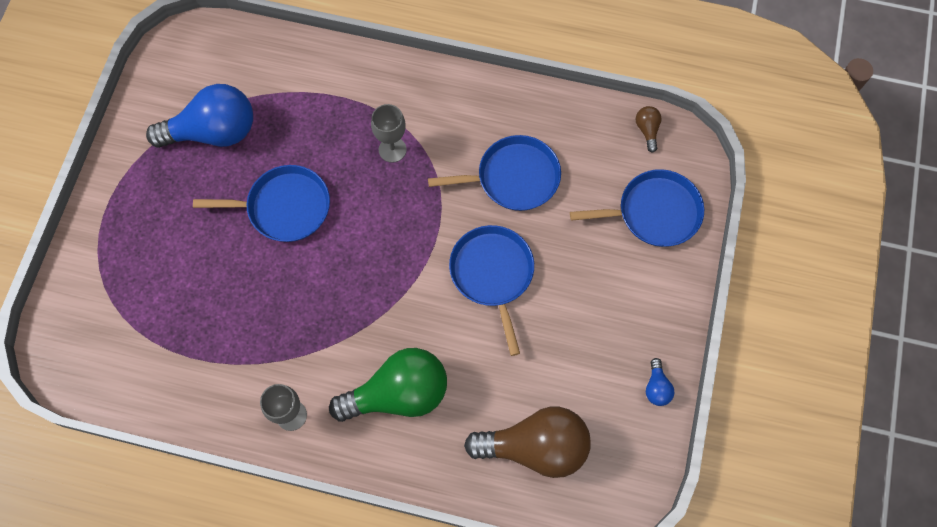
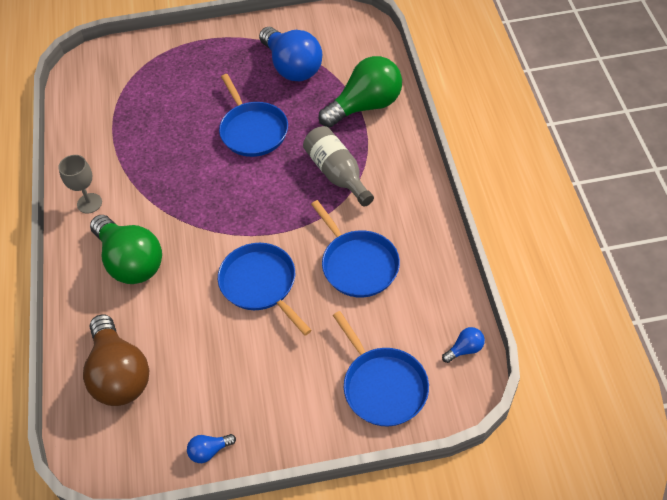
camera: 70 degrees right, 15 degrees down
(316, 85) = (365, 106): none -> green light bulb
(392, 149) = (337, 174): grey goblet -> grey bottle
(493, 274) = (261, 284): blue pan -> blue pan turned 90 degrees counterclockwise
(647, 130) = (465, 349): brown light bulb -> blue light bulb

